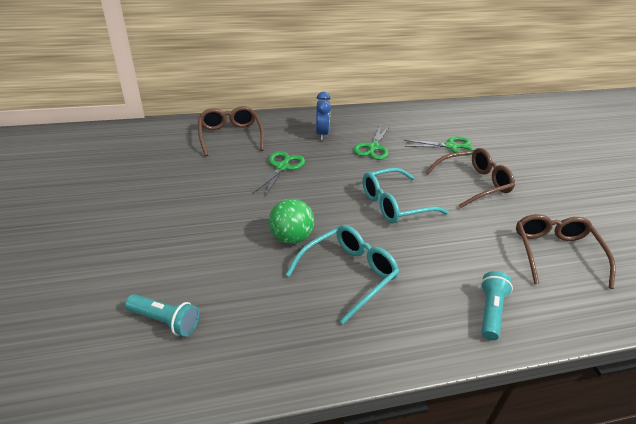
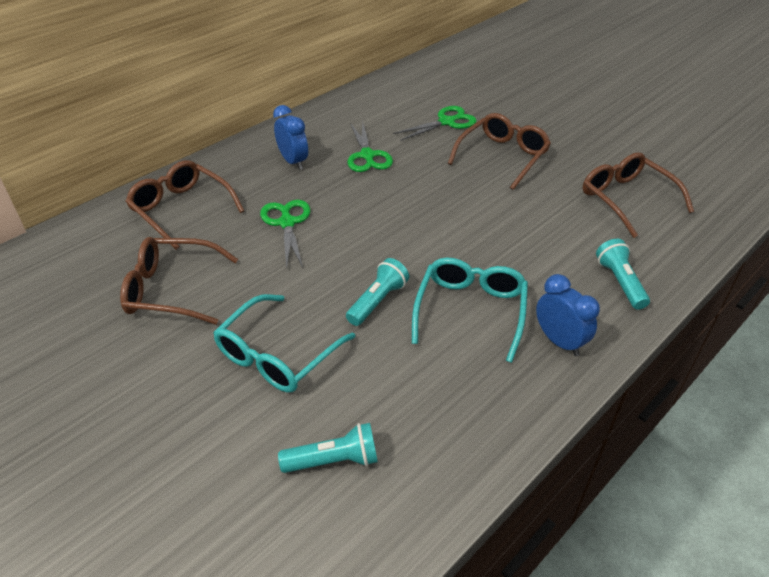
camera: 30 degrees left, 5 degrees up
(180, 176) = (170, 289): none -> brown glasses
(291, 237) = (377, 301): green ball -> turquoise flashlight
(394, 204) = (447, 214): turquoise glasses -> turquoise glasses (276, 356)
(396, 329) = (559, 341): none -> blue clock

